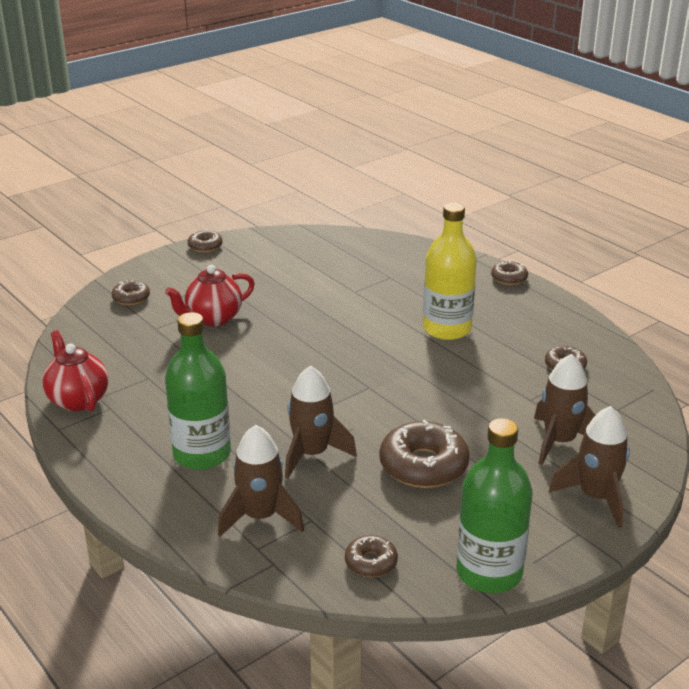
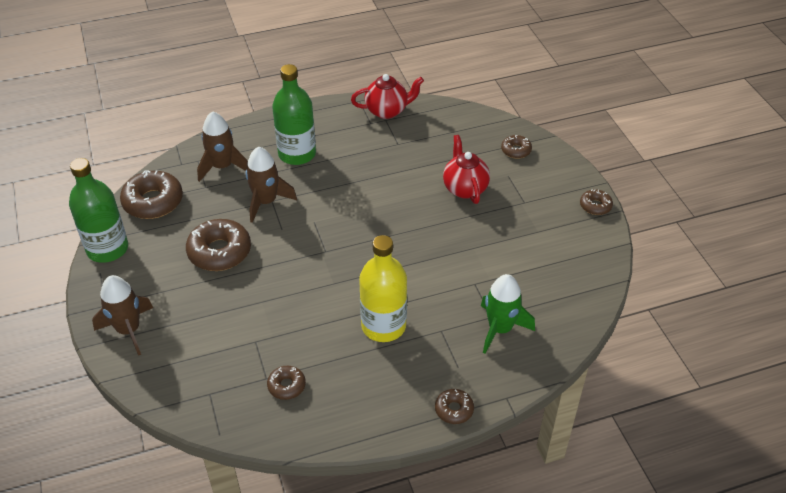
camera: 110 degrees right, 15 degrees up
(371, 562) = (153, 202): brown donut -> brown donut, size x1.89
(402, 271) = (500, 329): none -> green rocket
(559, 442) = (196, 336): brown rocket -> none

